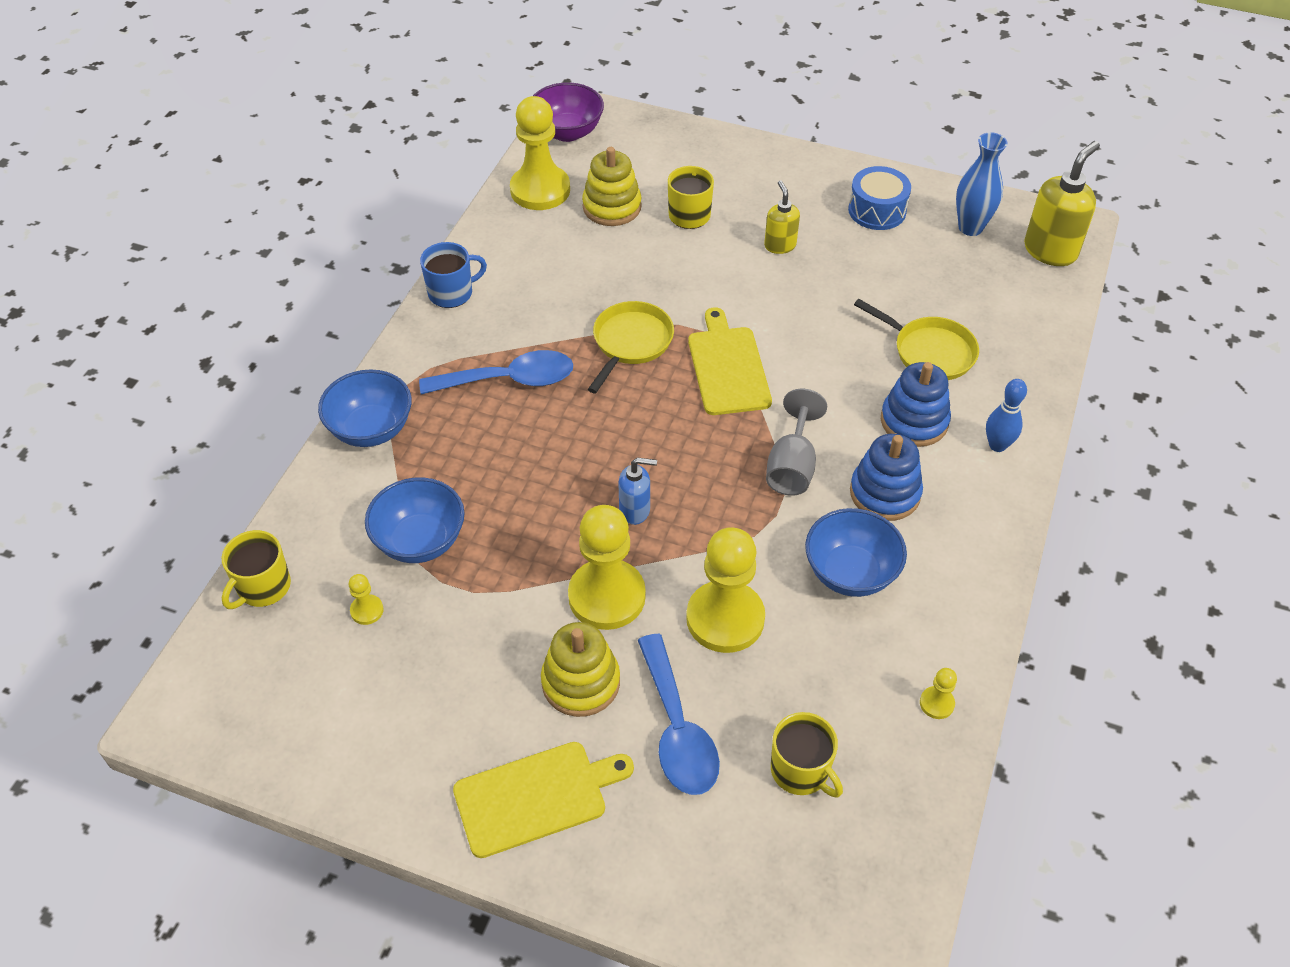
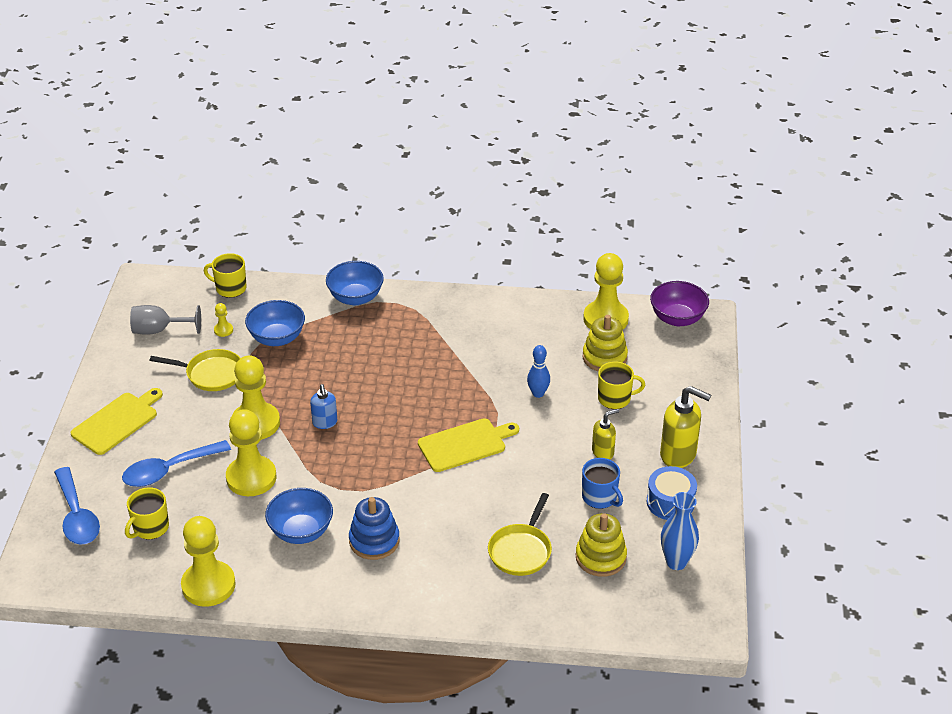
camera: 75 degrees right, 10 degrees down
(451, 293) = (484, 302): blue mug -> blue mug (600, 497)
(509, 380) = (416, 345): blue spoon -> blue spoon (77, 516)
(535, 797) = (117, 422): yellow cutting board -> yellow cutting board turned 105 degrees counterclockwise
(581, 682) = (193, 424): yellow stacking toy -> yellow stacking toy (600, 557)
(630, 343) = (470, 393): yellow pan -> yellow pan (211, 374)
(792, 466) = (384, 490): grey goblet -> grey goblet (159, 330)
(914, 421) = (446, 549): blue stacking toy -> none
(936, 703) = (208, 585): yellow pawn -> yellow pawn, size x2.38
(997, 445) = (438, 598): blue bowling pin -> blue bowling pin (538, 393)
(1050, 251) = (670, 616): yellow soap dispenser -> yellow soap dispenser (678, 455)

